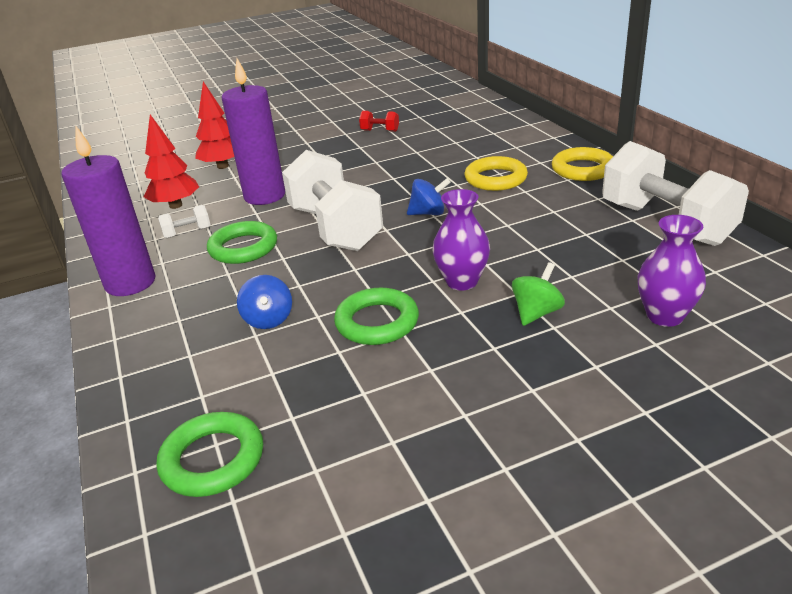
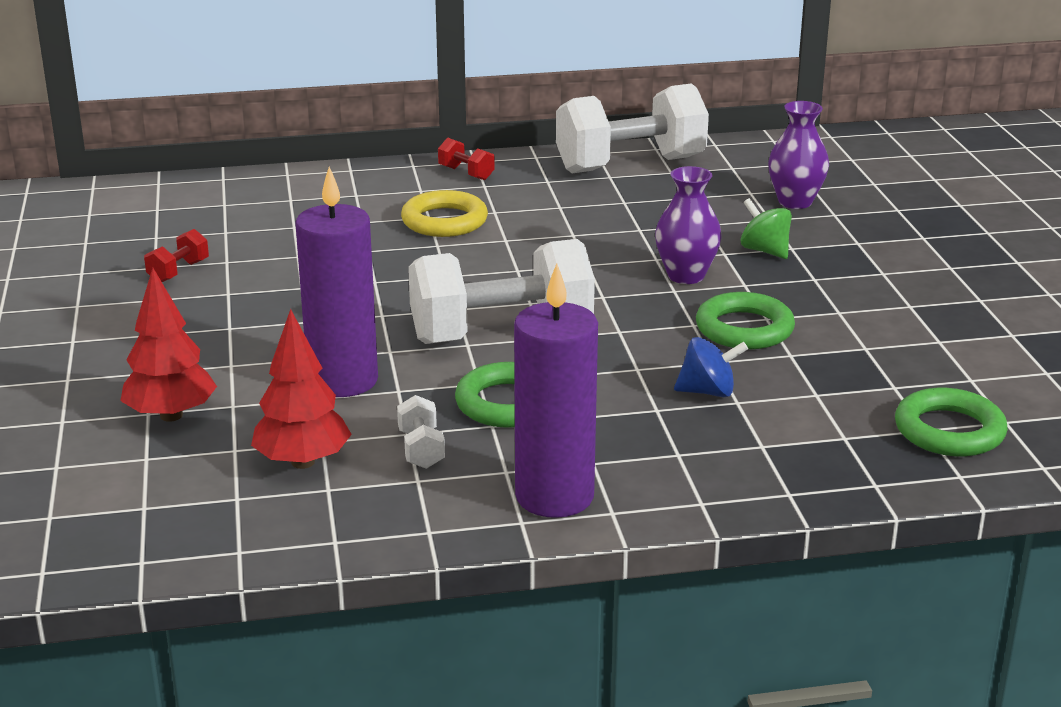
camera: 80 degrees left, 5 degrees down
(428, 213) = (507, 272): blue spinning top -> none
(583, 169) = (466, 173): yellow ring -> red dumbbell

